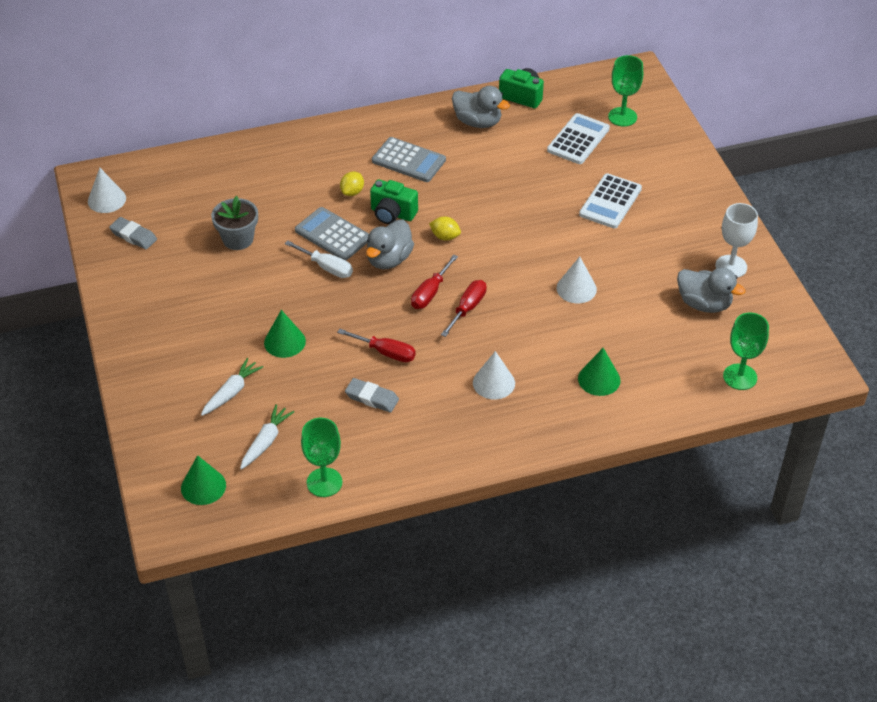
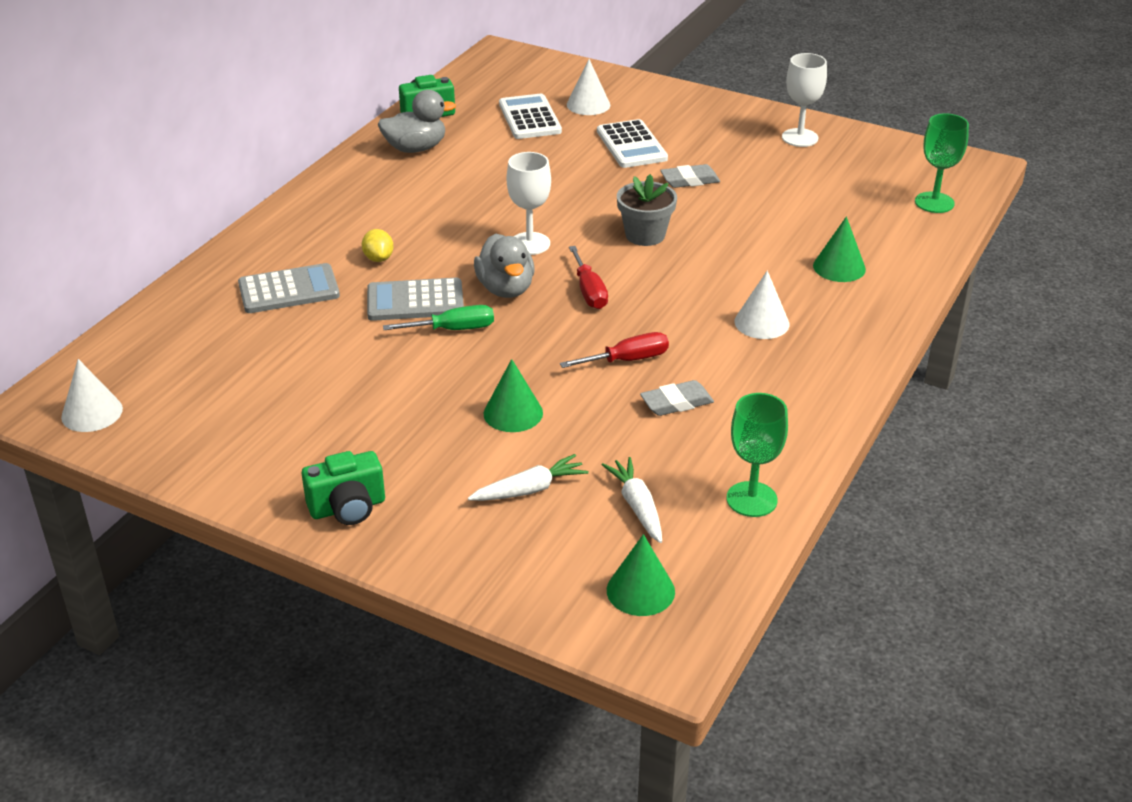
camera: 45 degrees left, 10 degrees down
(133, 236) = (182, 425): grey eraser -> grey eraser (690, 180)
(231, 392) = (529, 489): white carrot -> white carrot turned 75 degrees clockwise
(238, 239) = (316, 360): grey flower pot -> grey flower pot (645, 235)
(326, 267) = (453, 329): white screwdriver -> green screwdriver
(392, 214) = (448, 253): green camera -> green camera (348, 508)
(408, 160) = (395, 207): grey calculator -> grey calculator (289, 290)
(445, 237) = (530, 244): yellow lemon -> white goblet
(467, 308) = (643, 283): red screwdriver -> none
(576, 288) = (709, 217): white cone -> white cone (588, 104)
(622, 117) = (541, 86): green goblet -> none
(704, 304) = (824, 172): grey duck -> none

